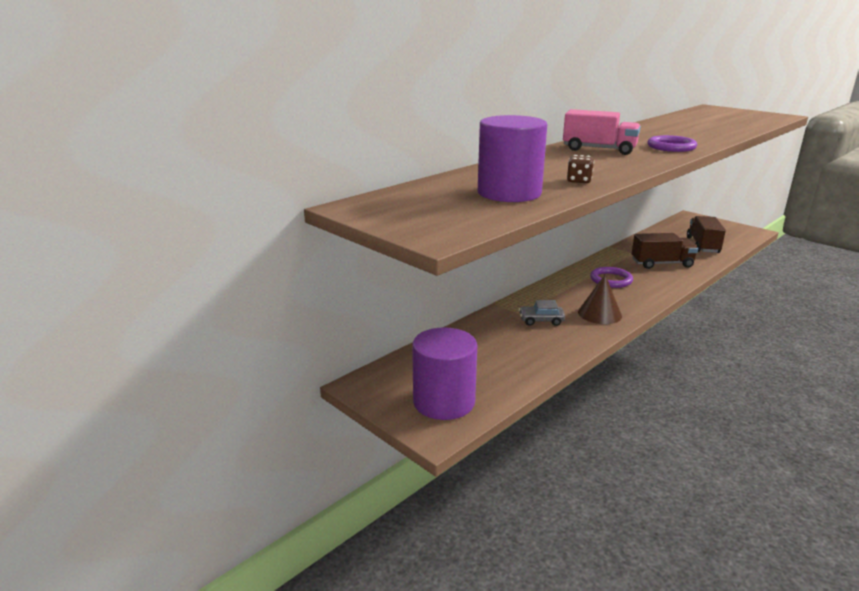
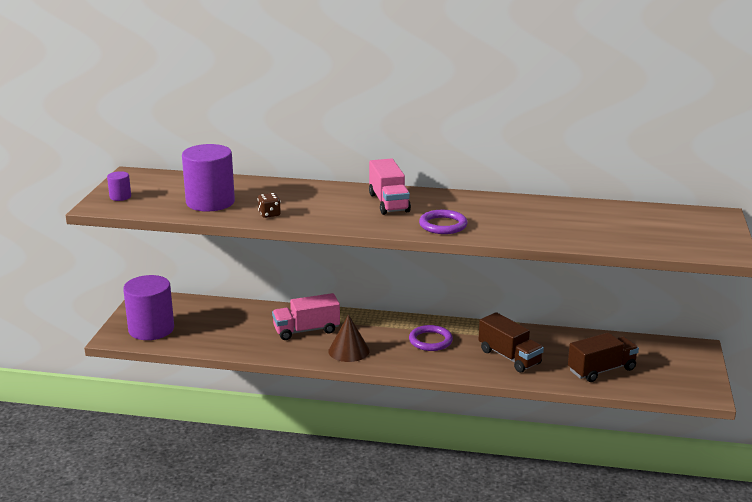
camera: 55 degrees right, 0 degrees up
(422, 223) = (120, 197): none -> purple cylinder
(541, 320) = (306, 330): grey car -> pink truck

